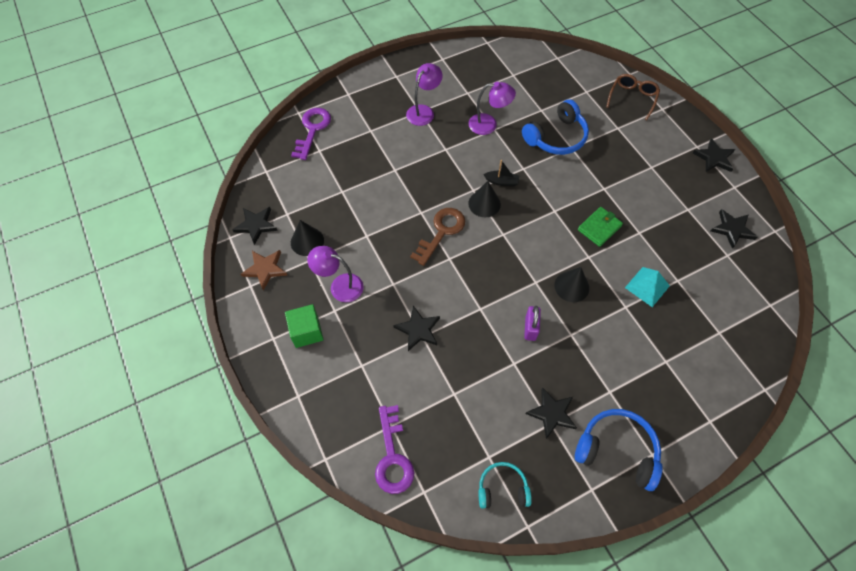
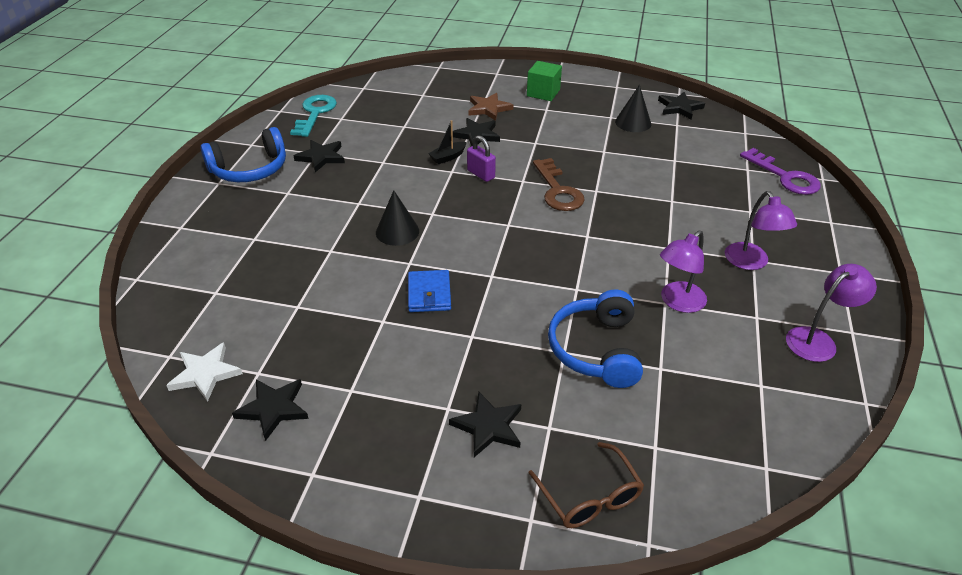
camera: 130 degrees right, 20 degrees down
(265, 269) = (625, 97): brown star -> brown star (489, 108)
(340, 286) = (566, 120): purple lamp -> purple lamp (817, 340)
(393, 456) = (402, 87): purple key -> none
(484, 203) = (560, 233): black cone -> none
(501, 182) = (575, 261): black boat -> black boat (448, 157)
(502, 488) = (315, 113): turquoise headphones -> turquoise key
(530, 328) = (397, 185): purple padlock -> purple padlock (481, 174)
(599, 228) = (429, 294): green wallet -> blue wallet
(647, 286) = (325, 279): turquoise pyramid -> none
(714, 158) = (378, 498): black star -> black star (488, 426)
(756, 277) = (205, 374): none -> white star

